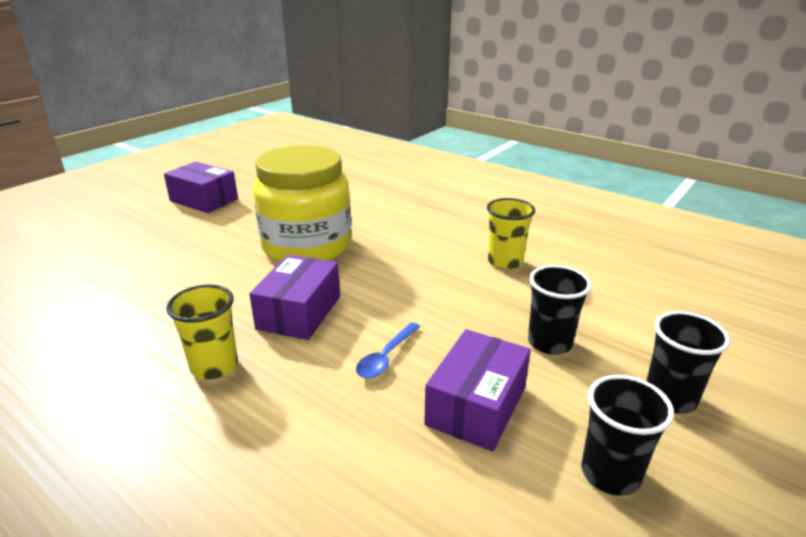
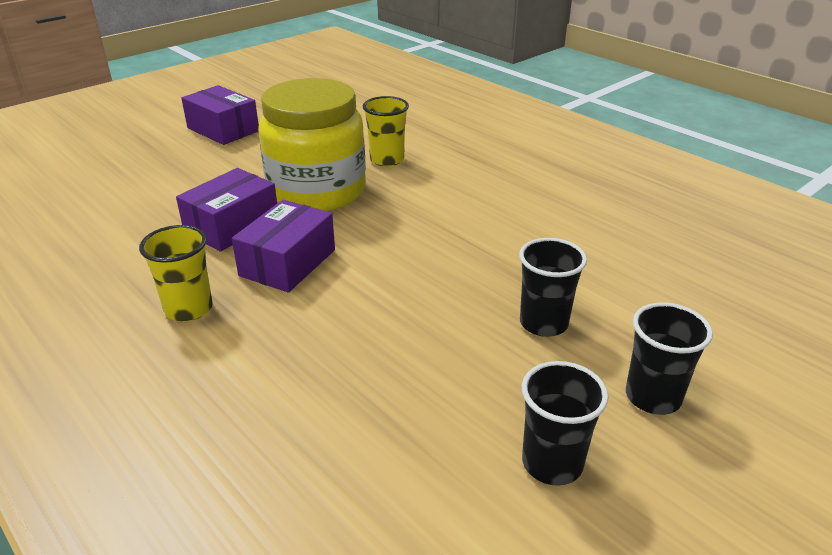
camera: 10 degrees right, 5 degrees up
(386, 357) = (362, 319): blue spoon -> none
(476, 406) = (438, 379): purple box -> purple box (232, 226)
(505, 262) = (529, 228): yellow cup -> yellow cup (387, 160)

